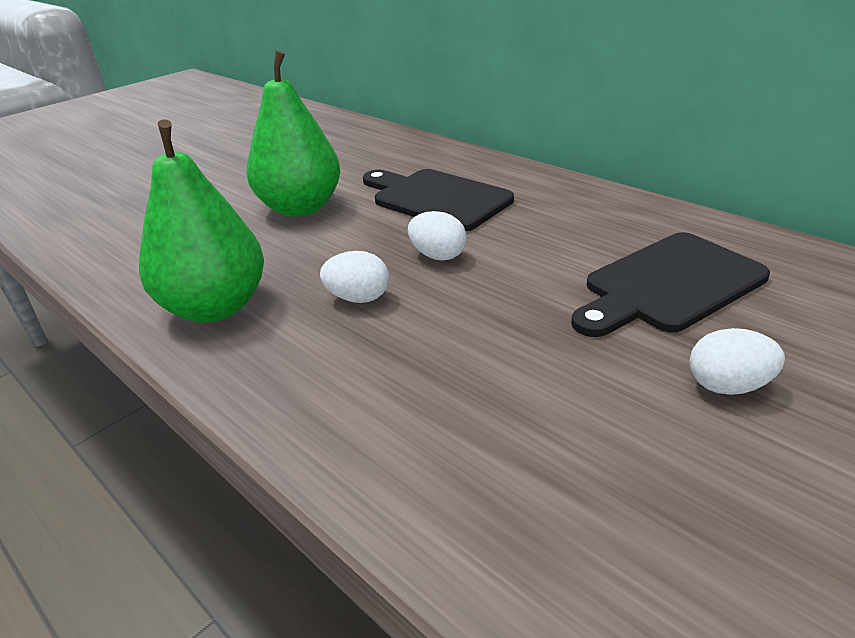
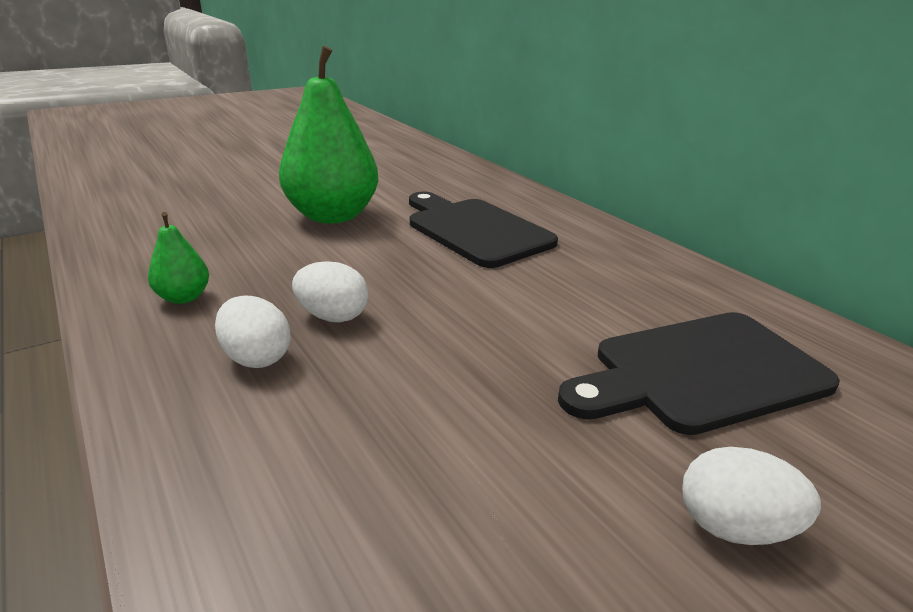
camera: 10 degrees right, 5 degrees down
(215, 308) = (184, 297): green pear -> green pear, size x0.44
(438, 256) = (443, 288): white egg -> white egg (256, 358)

